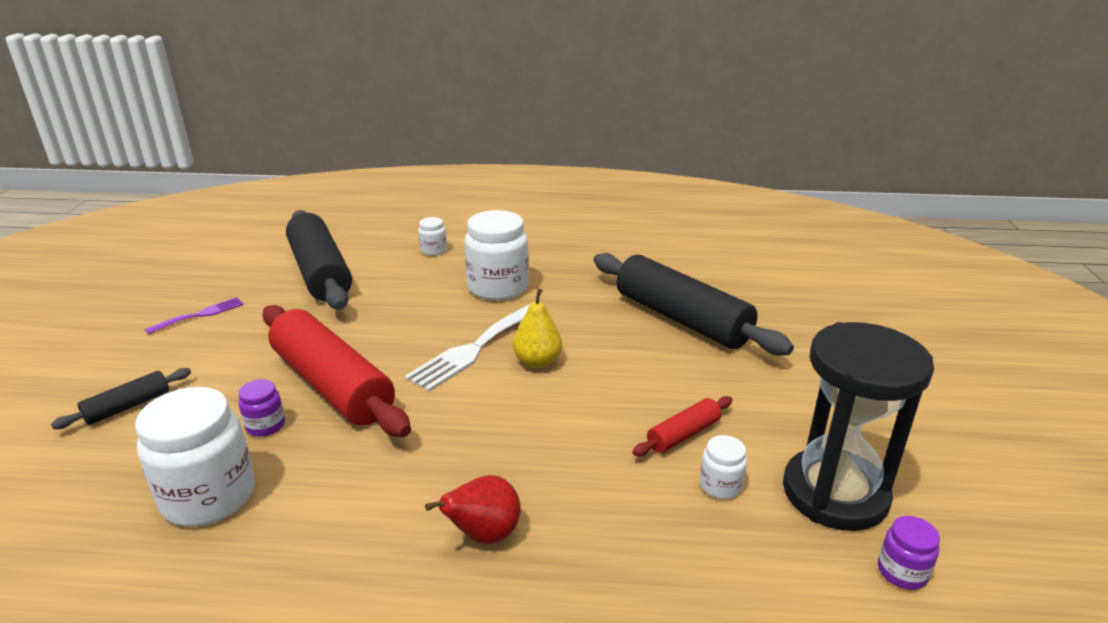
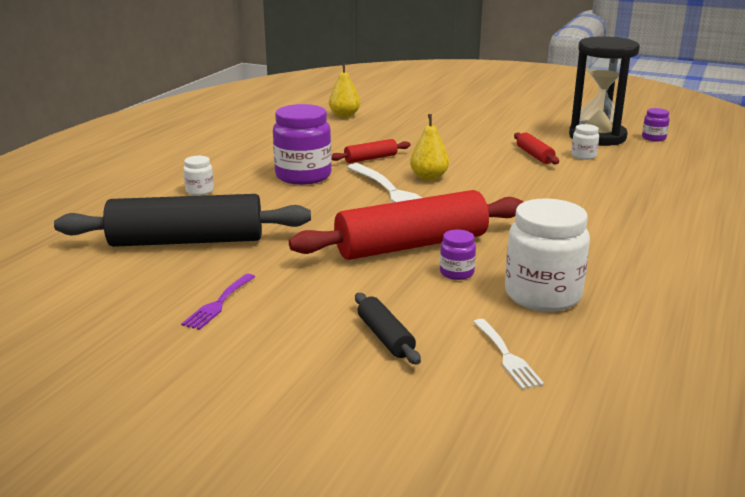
camera: 70 degrees left, 5 degrees down
(73, 487) = (507, 356): none -> white fork
(200, 315) = (218, 304): purple fork -> purple fork turned 135 degrees counterclockwise
(484, 535) = (609, 212): red pear -> none
(498, 287) = (303, 176): white jar -> purple jar
(576, 313) = (370, 158): none -> red rolling pin
(681, 319) = (405, 134): black rolling pin -> none
(714, 268) = (344, 115): none -> yellow pear

